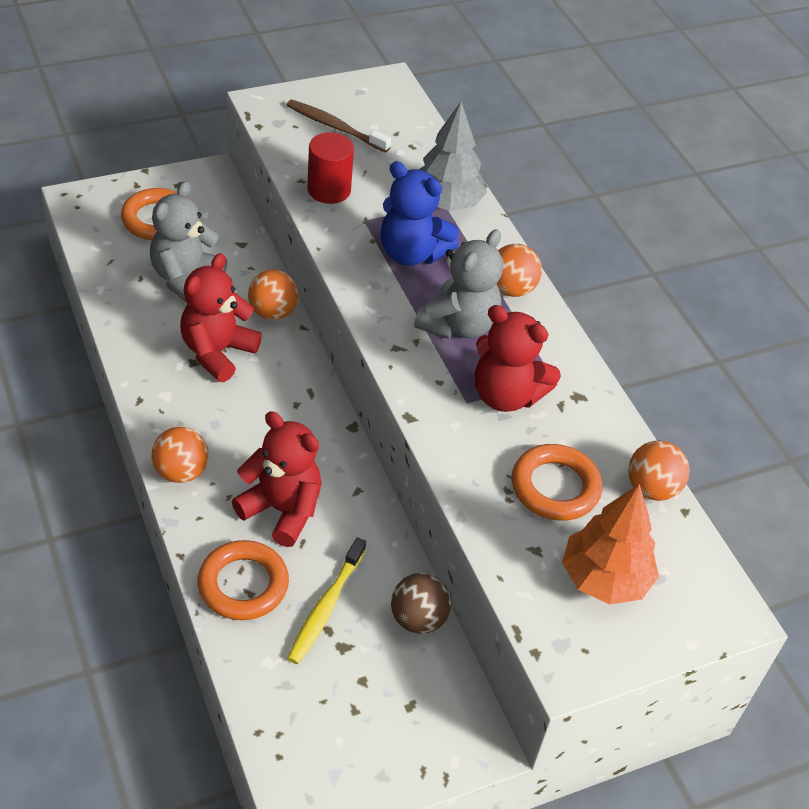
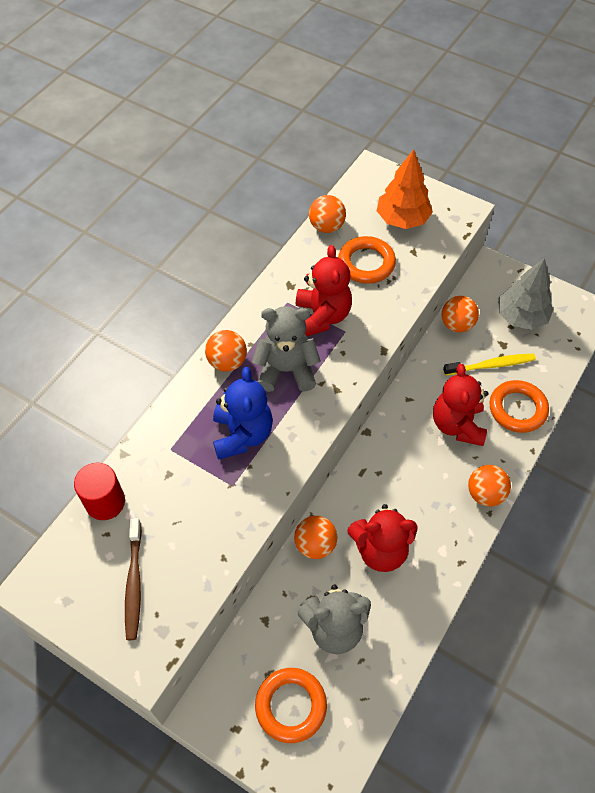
camera: 120 degrees left, 10 degrees up
(329, 190) = (218, 531): red cylinder -> red cylinder (105, 502)
(418, 619) = (457, 324): brown ball -> orange ball
(446, 203) = (168, 448): grey tree -> grey tree (521, 317)

